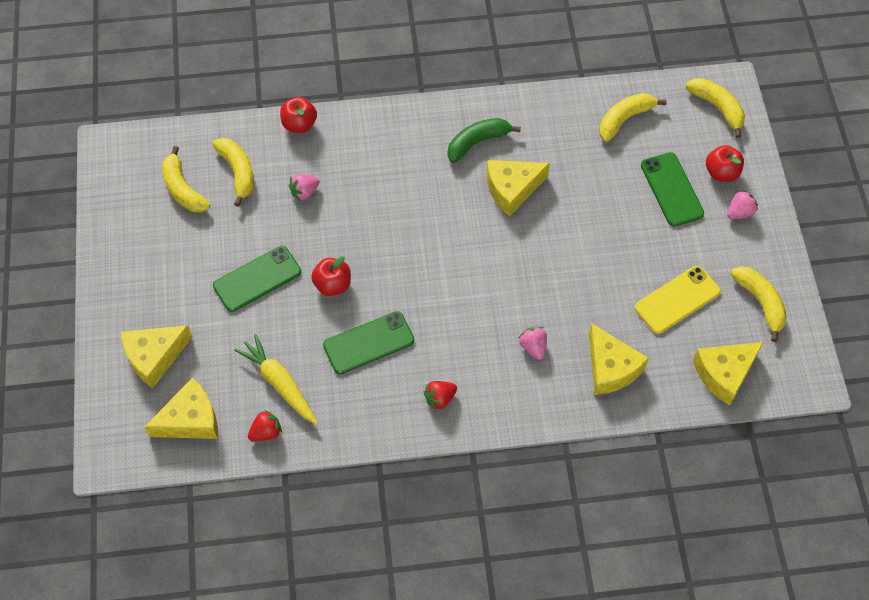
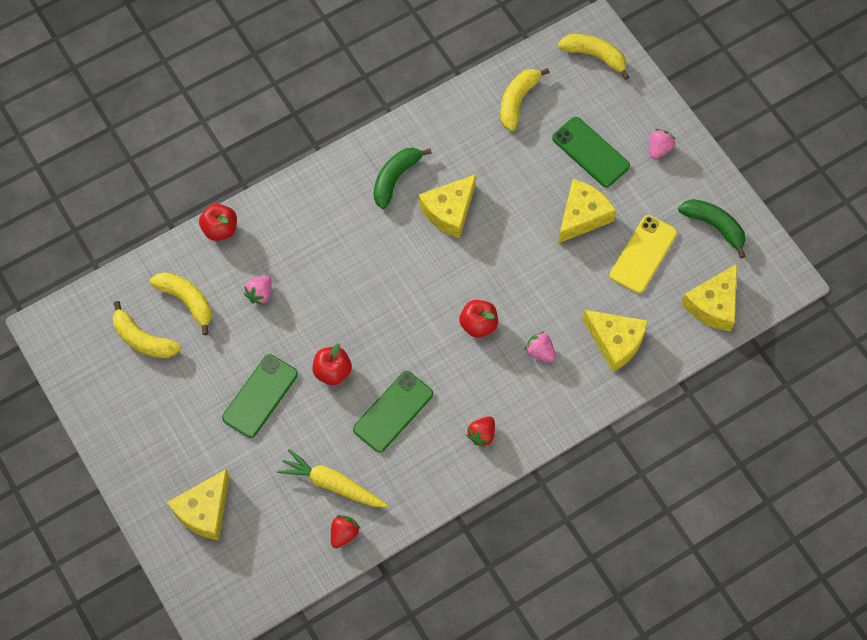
camera: 25 degrees left, 5 degrees up
(190, 420) = (269, 553): yellow cheese -> yellow cheese (582, 216)
(721, 173) = (626, 118): red apple -> red apple (478, 325)
(760, 303) = (714, 226): yellow banana -> green banana

